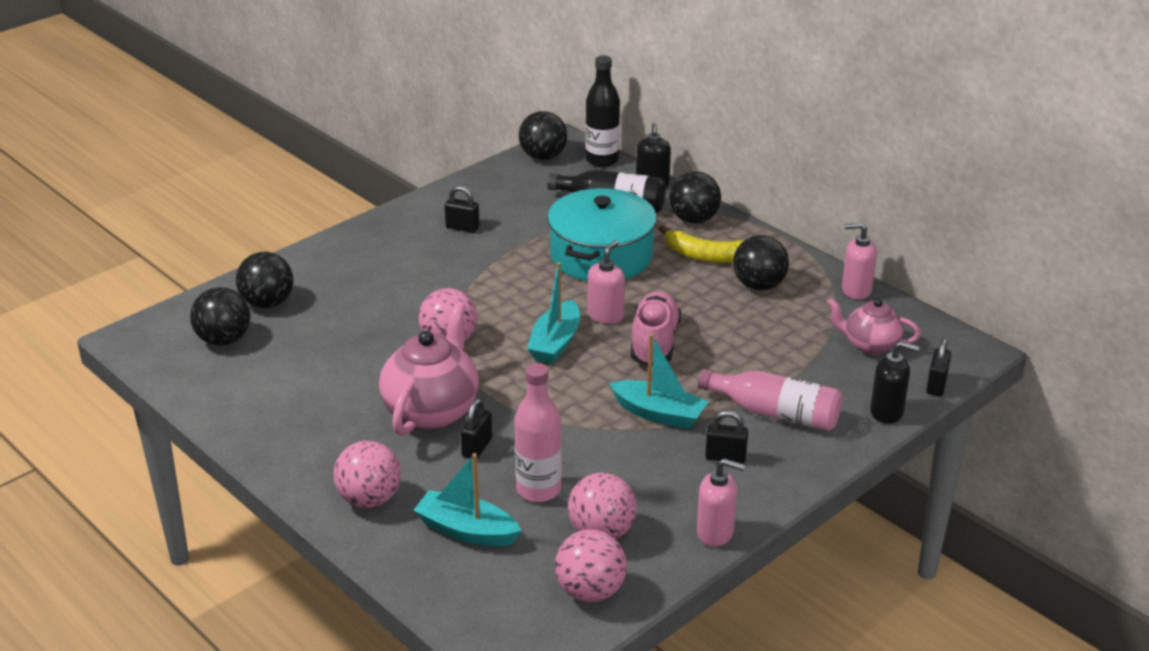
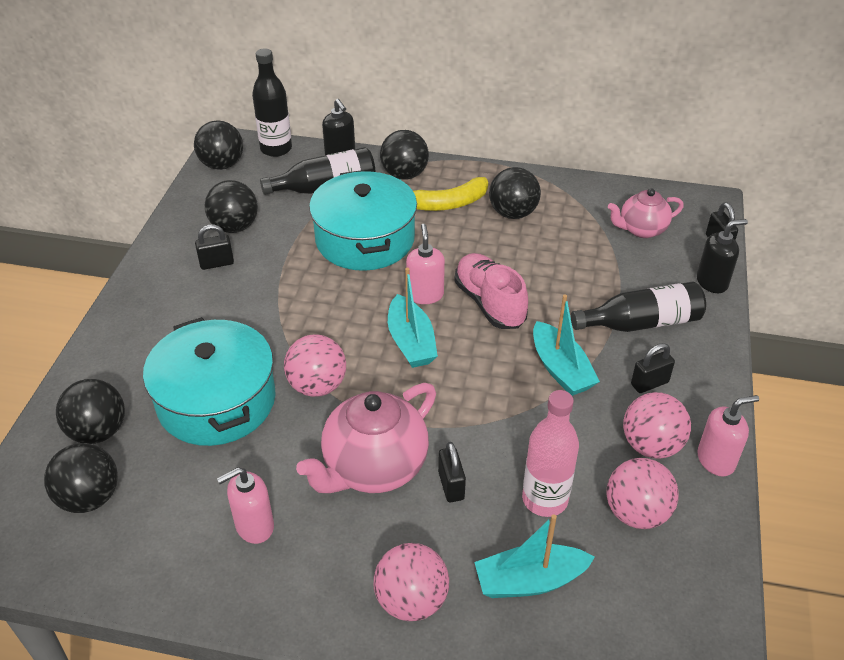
camera: 35 degrees left, 10 degrees up
(366, 319) = (217, 401): none -> turquoise pot
(432, 410) = (373, 468): pink teapot -> pink teapot turned 120 degrees counterclockwise
(504, 207) = (234, 227): none -> black ball
(590, 591) = (688, 580): pink ball -> pink ball (651, 445)
(659, 414) = (560, 369): turquoise boat -> turquoise boat turned 75 degrees clockwise
(775, 413) = (641, 323): pink bottle -> black bottle
(856, 290) = (583, 186): pink soap dispenser -> pink soap dispenser (254, 526)

